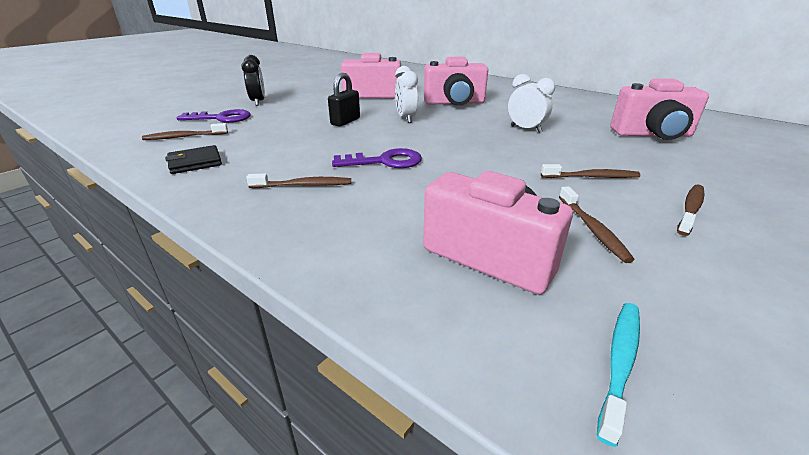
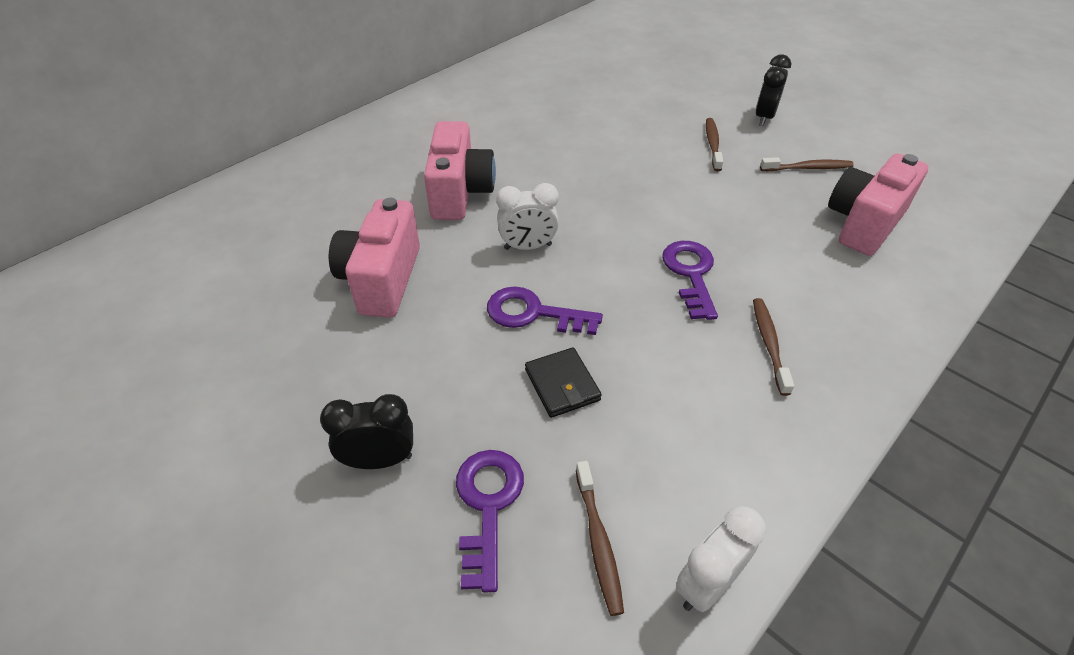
camera: 85 degrees left, 15 degrees up
(195, 163) = (716, 483): black wallet -> black wallet (562, 385)
(345, 121) = (533, 313): black padlock -> purple key
(525, 129) = (582, 153): white clock -> white clock (707, 584)
(619, 363) = (948, 196): turquoise toothbrush -> none
(652, 135) = (604, 84): pink camera -> none
(690, 209) = (764, 117): brown toothbrush -> black clock

